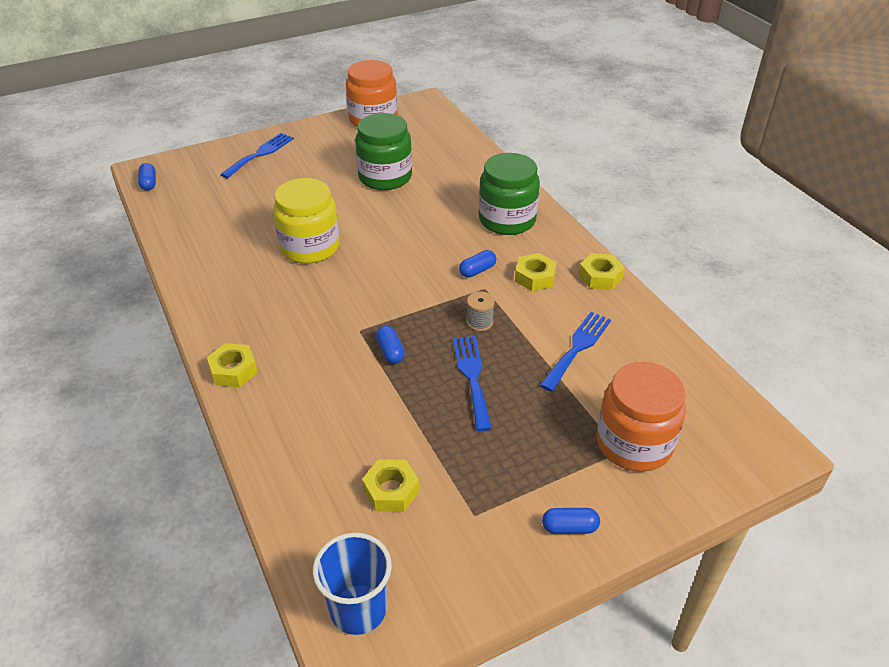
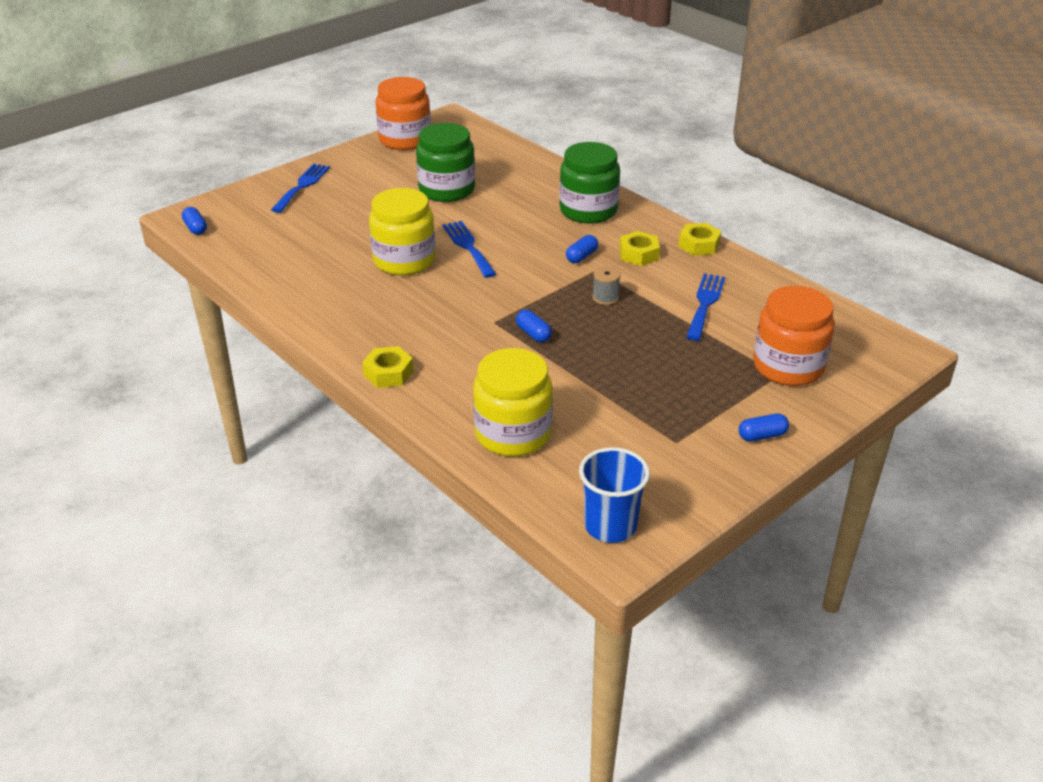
camera: 15 degrees left, 5 degrees down
(315, 468) = (513, 434): none -> yellow jar
(391, 490) = (592, 438): yellow nut -> none
(472, 377) = (621, 341): blue fork -> blue fork (468, 247)

